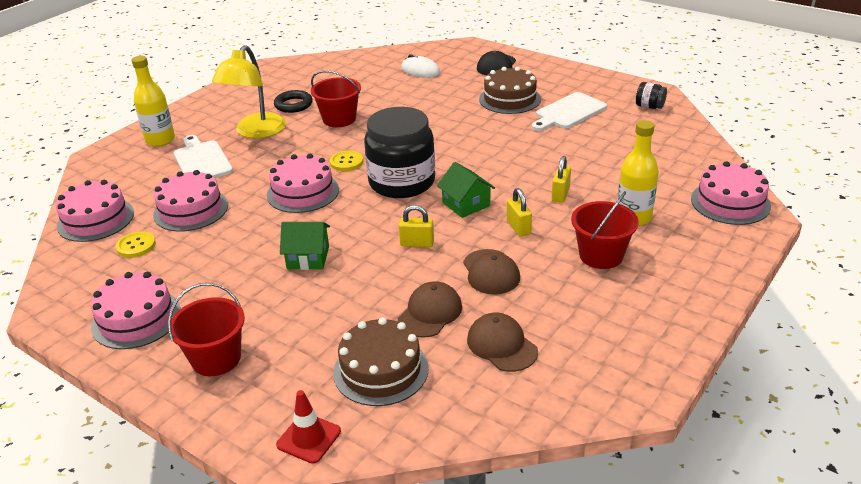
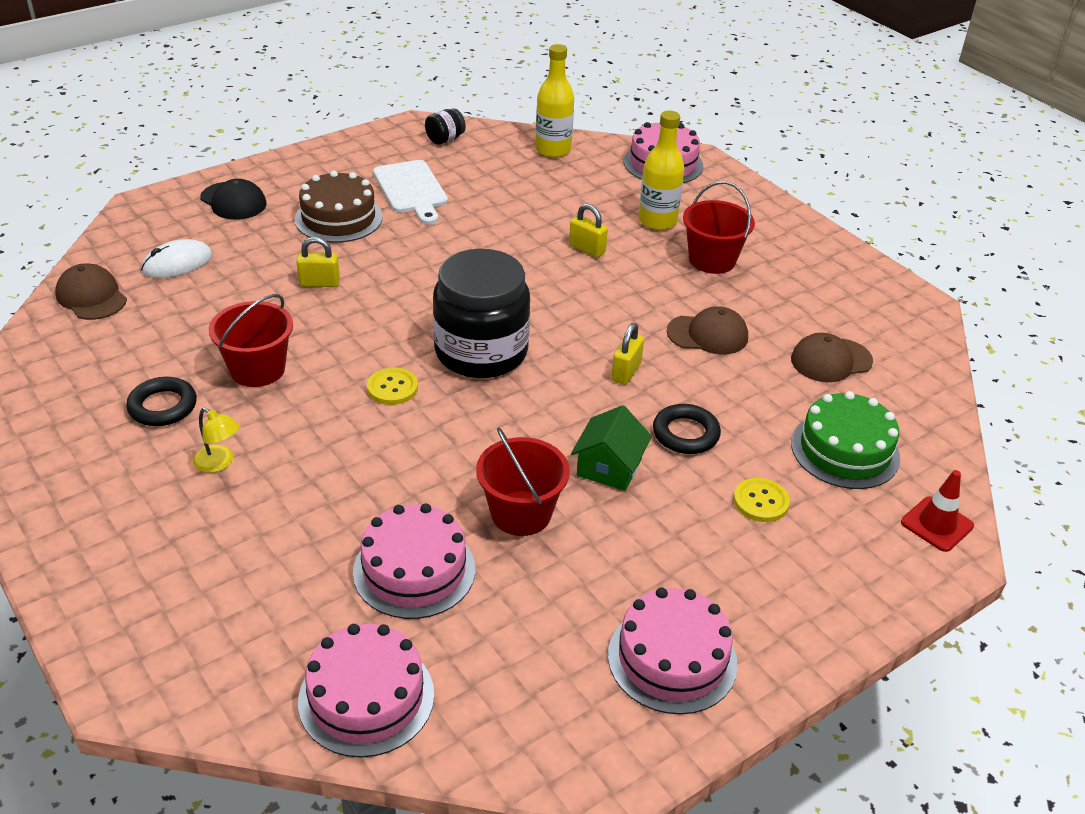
camera: 75 degrees left, 5 degrees up
(136, 246) = (481, 647): yellow button -> yellow button (761, 501)
(160, 140) = (141, 587): yellow bottle -> yellow bottle (553, 150)
(201, 160) = (264, 540): white cutting board -> none
(216, 359) = (785, 583): red bucket -> red bucket (521, 513)
(256, 132) = (219, 463): yellow lamp -> yellow lamp, size x0.45
(303, 192) = (444, 444): pink cake -> none
(360, 284) = (685, 434): none -> black ring
(381, 370) = (845, 450): brown cake -> green cake
(430, 313) = (761, 394): brown cap -> brown cap (91, 297)
(466, 204) = (565, 316): green house -> none
(518, 227) = (634, 294): yellow padlock -> yellow padlock (319, 283)

